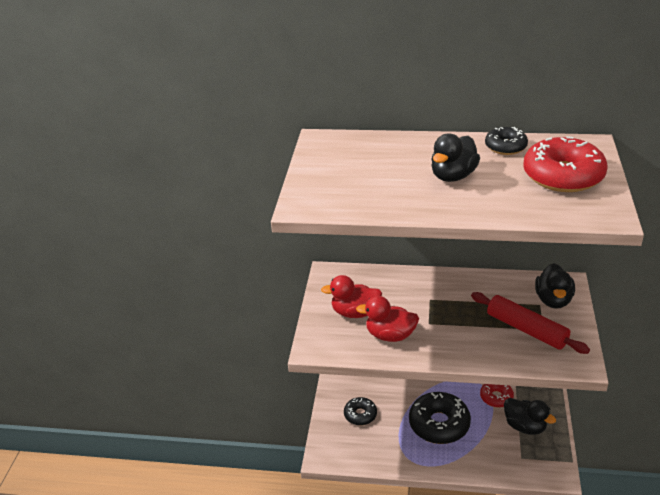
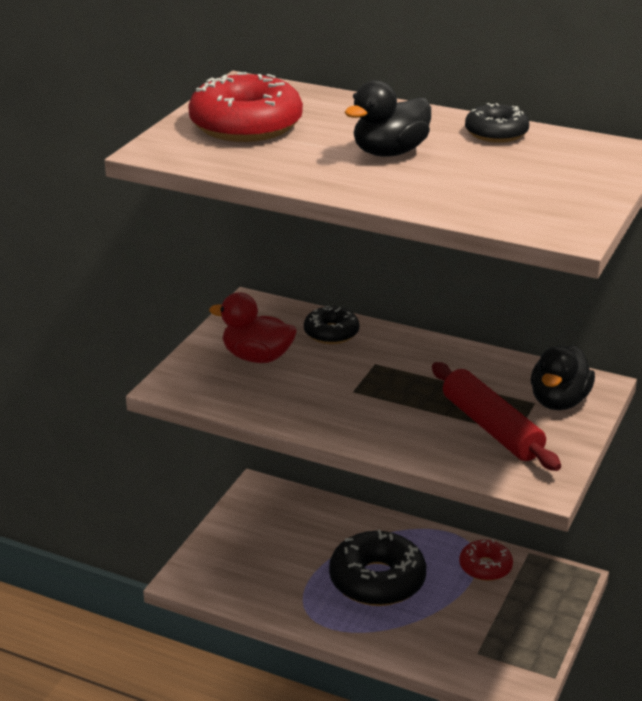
camera: 15 degrees right, 5 degrees down
(360, 415) = (267, 541): black donut -> black donut (331, 333)
(390, 335) = (288, 393): red duck -> none
(525, 426) = (507, 614): black duck -> none
(563, 176) = (547, 177): red donut -> red donut (246, 125)

